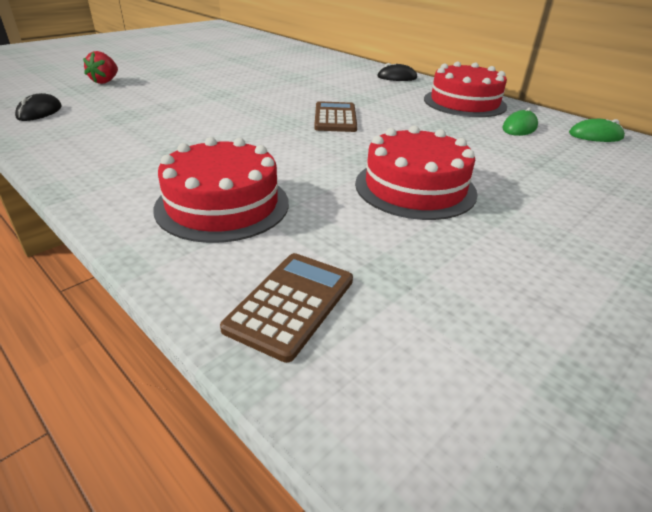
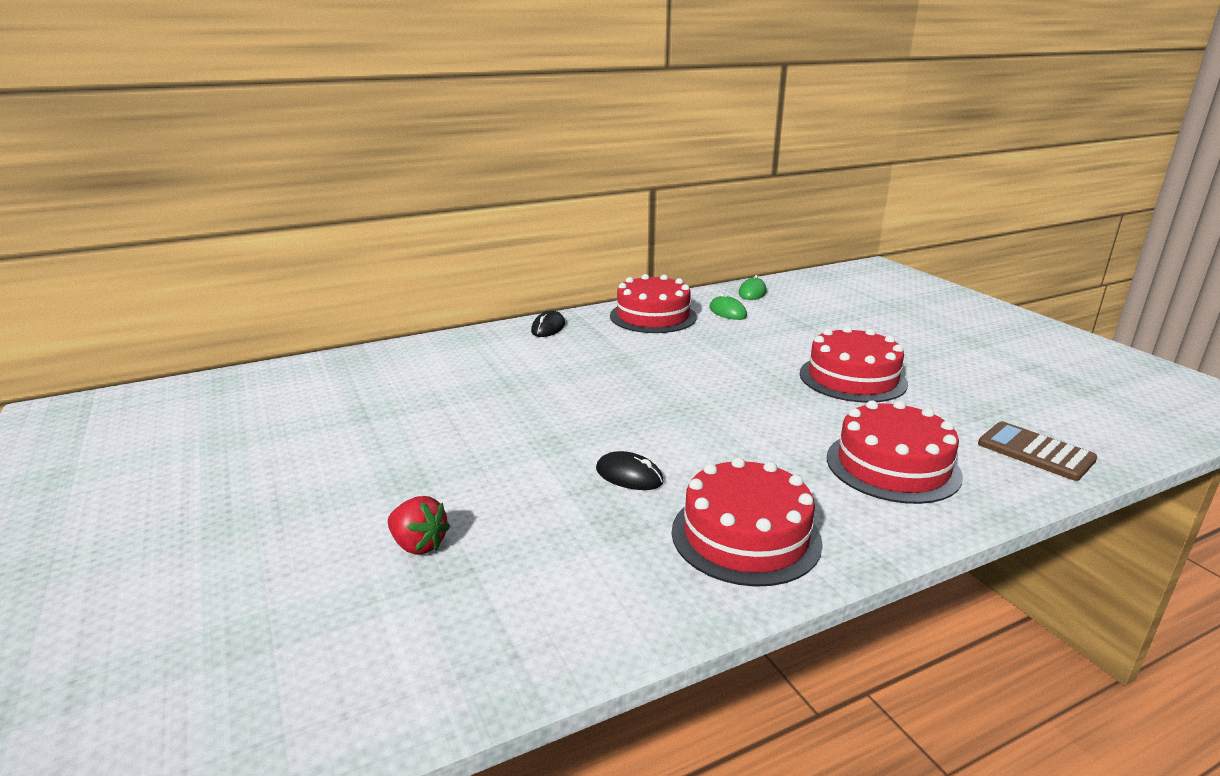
camera: 70 degrees left, 10 degrees down
(40, 112) = (566, 610): black mouse -> black mouse (629, 475)
(106, 149) = (745, 536): none -> red cake
(335, 118) = (677, 383): brown calculator -> none

